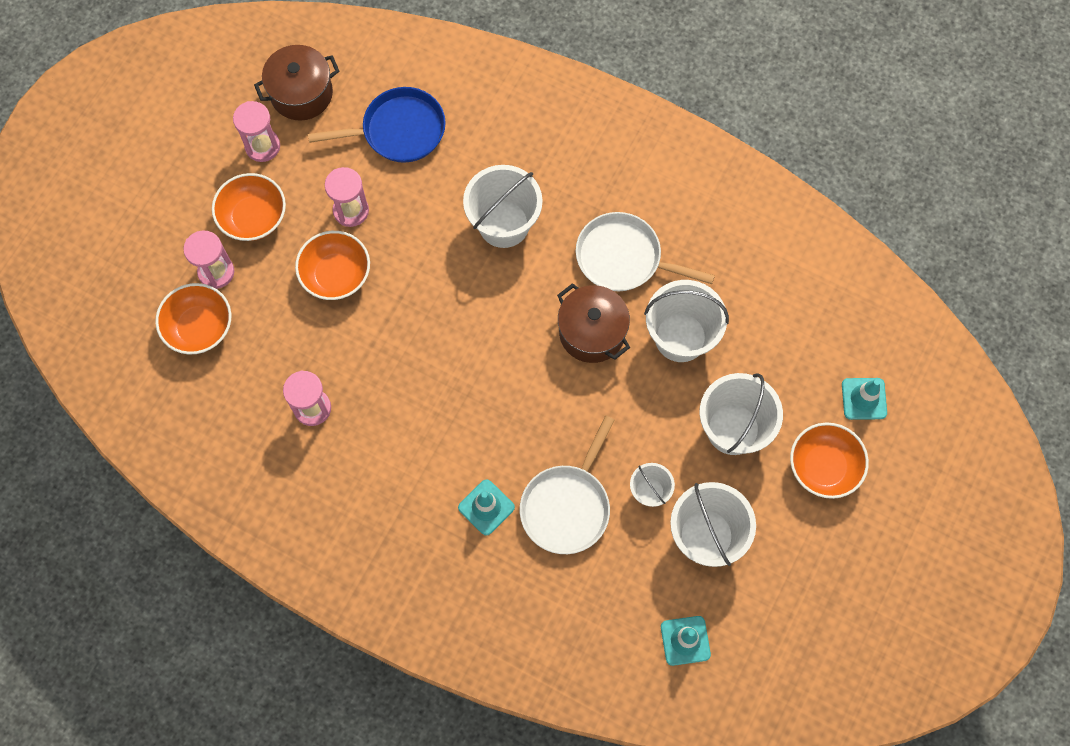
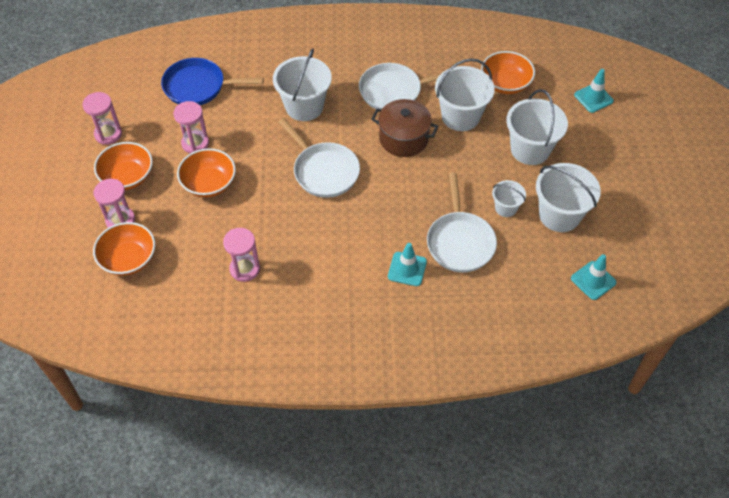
camera: 30 degrees left, 15 degrees down
(301, 93) = (117, 94): brown pot -> none
(398, 130) = (198, 87): blue pan -> blue pan turned 135 degrees counterclockwise
(472, 327) = (324, 171): none -> white pan
(824, 467) = (599, 143): orange bowl -> orange bowl (505, 83)

